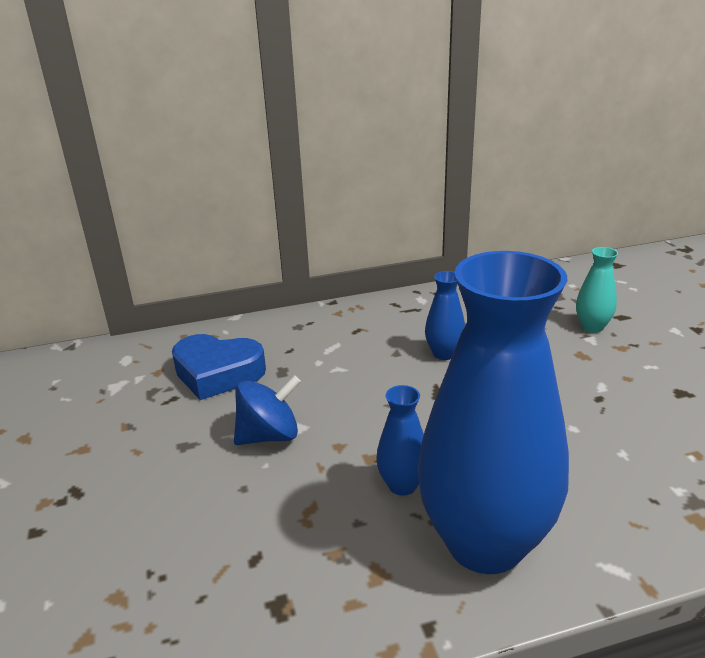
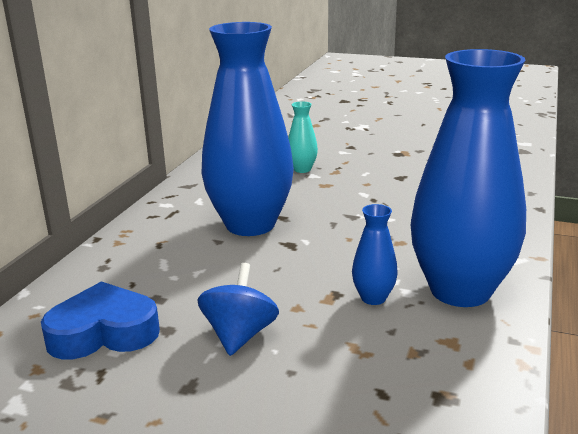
camera: 55 degrees left, 5 degrees down
(218, 373) = (103, 332): blue heart -> blue heart turned 150 degrees counterclockwise
(444, 354) = (250, 224): blue vase -> blue vase, size x2.42

